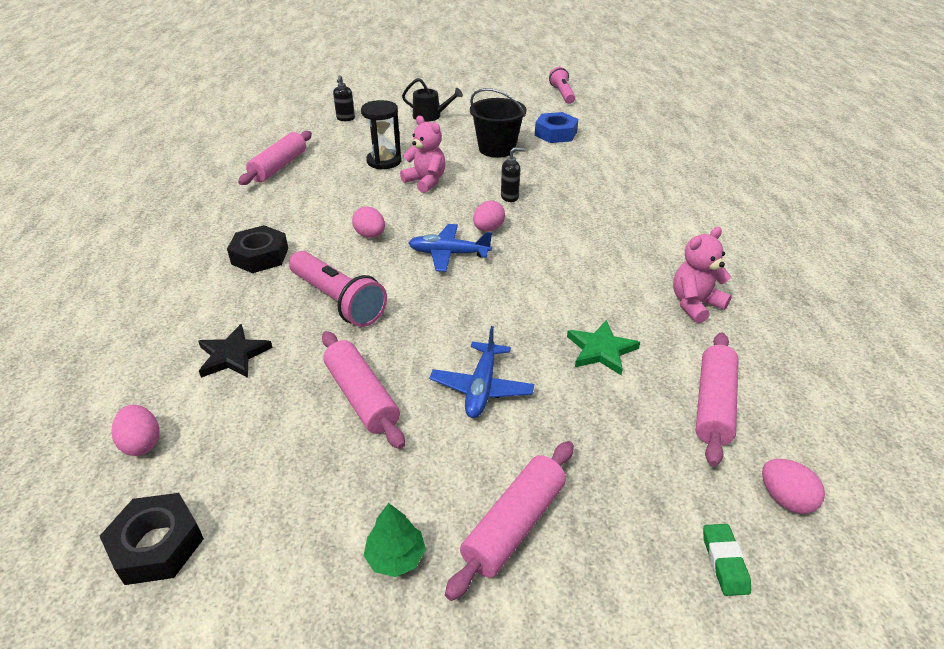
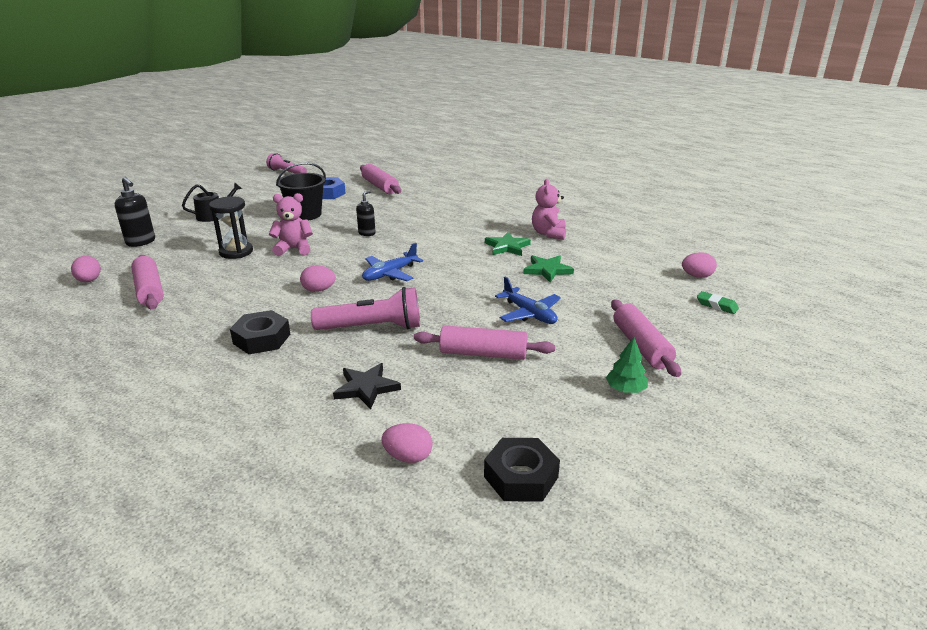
camera: 50 degrees left, 10 degrees down
(345, 119) = (141, 242): black soap dispenser -> black soap dispenser, size x1.52
(488, 229) = (387, 253): pink egg -> pink egg (89, 281)
(613, 292) = (507, 247): none -> green star
(713, 405) = (623, 263): pink rolling pin -> pink rolling pin (380, 186)

